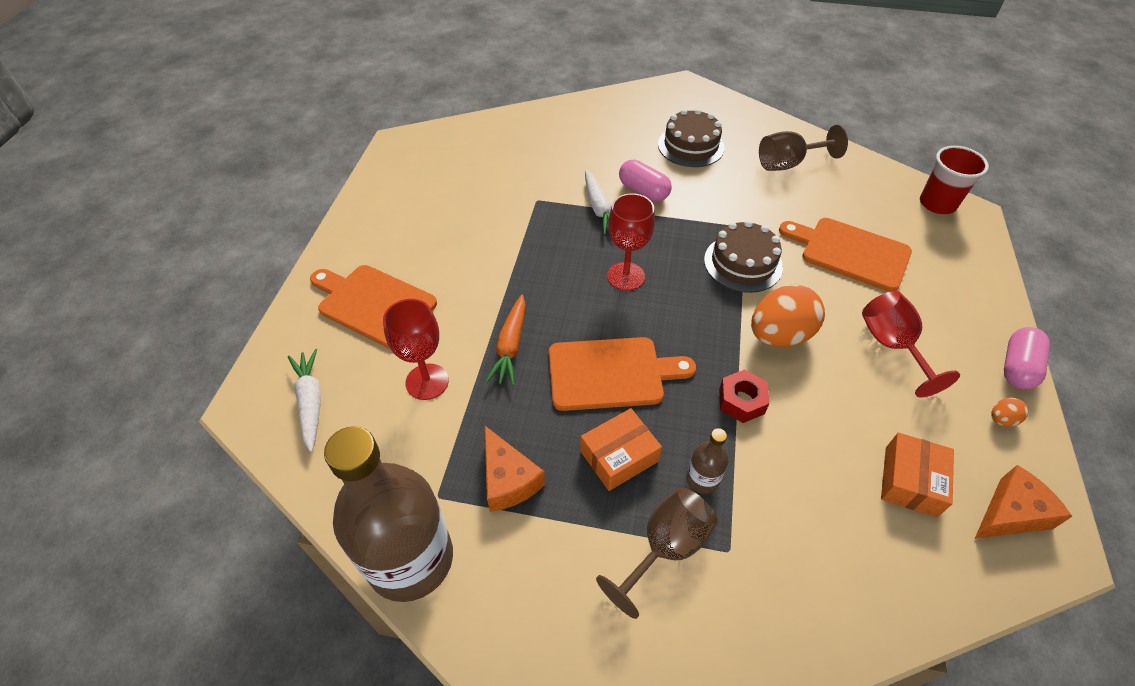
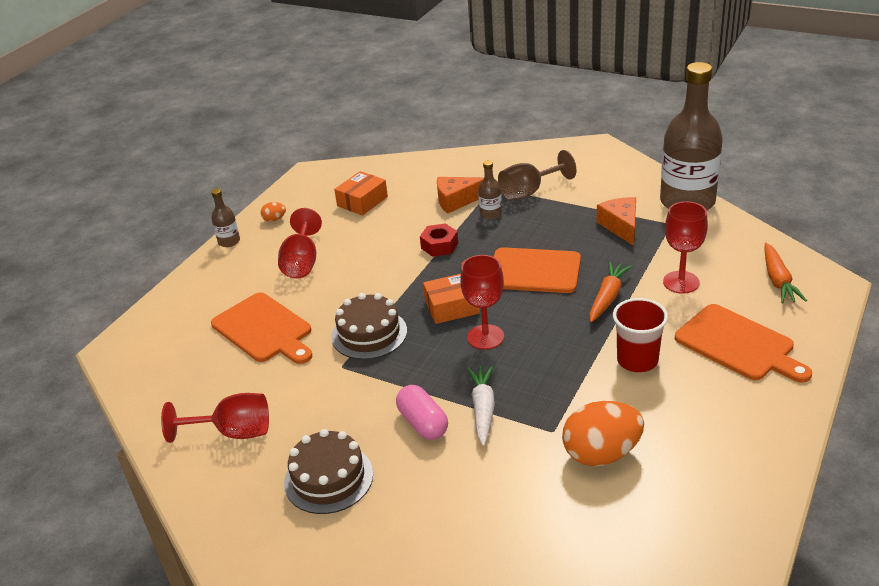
camera: 160 degrees left, 15 degrees down
(310, 402) = (778, 280): white carrot -> orange carrot
(619, 456) = (541, 229): orange box -> orange box (452, 307)
(779, 335) = (381, 278): orange egg -> orange egg (601, 454)
(788, 164) = (233, 432): brown goblet -> red goblet
(937, 204) = (132, 362): red cup -> red cup (637, 360)
(1011, 513) = (319, 185): orange cheese -> orange cheese (456, 200)
(1017, 367) = (229, 241): pink capsule -> brown bottle

